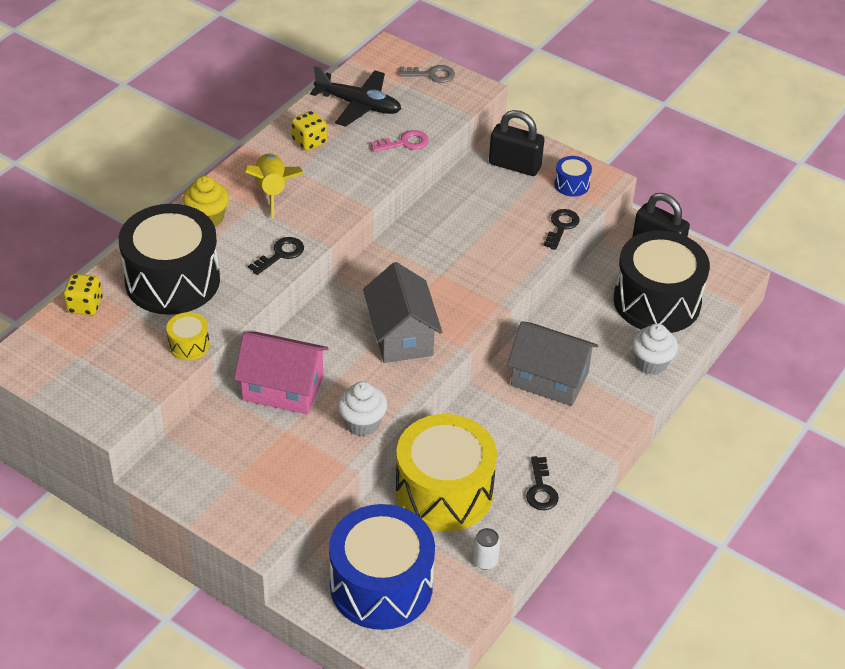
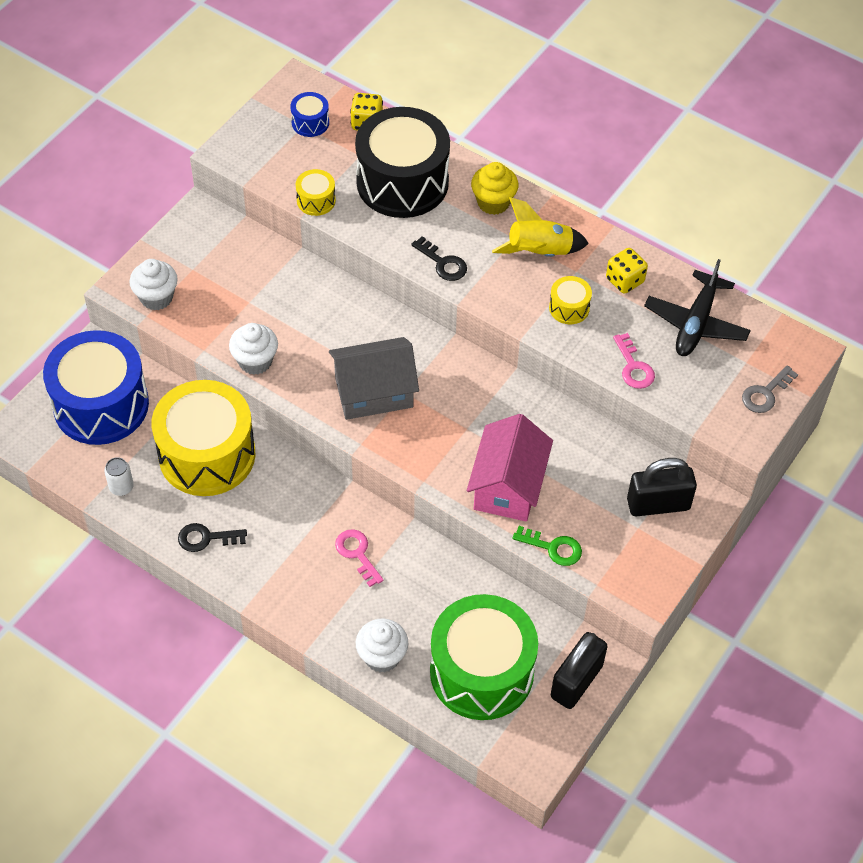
camera: 90 degrees right, 10 degrees up
(274, 508) = (156, 297): none -> white cupcake
(283, 388) = (301, 298): pink house -> pink house (508, 486)
(339, 176) = (569, 308): none -> yellow drum
(432, 75) = (765, 394): grey key -> grey key turned 45 degrees clockwise
(514, 165) = (658, 504): black padlock -> black padlock turned 60 degrees clockwise
(549, 379) = (357, 553): grey house -> pink key
(561, 226) = (553, 548): black key -> green key
(571, 184) = (630, 563): blue drum -> blue drum (310, 122)
(657, 301) = (481, 672): black drum -> green drum

